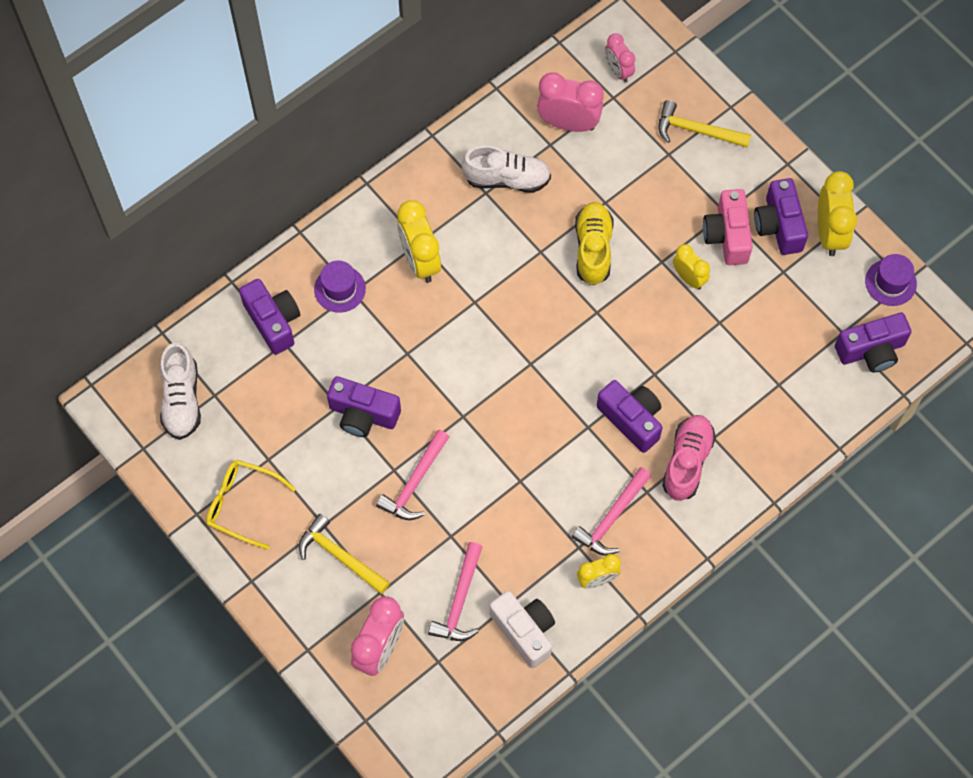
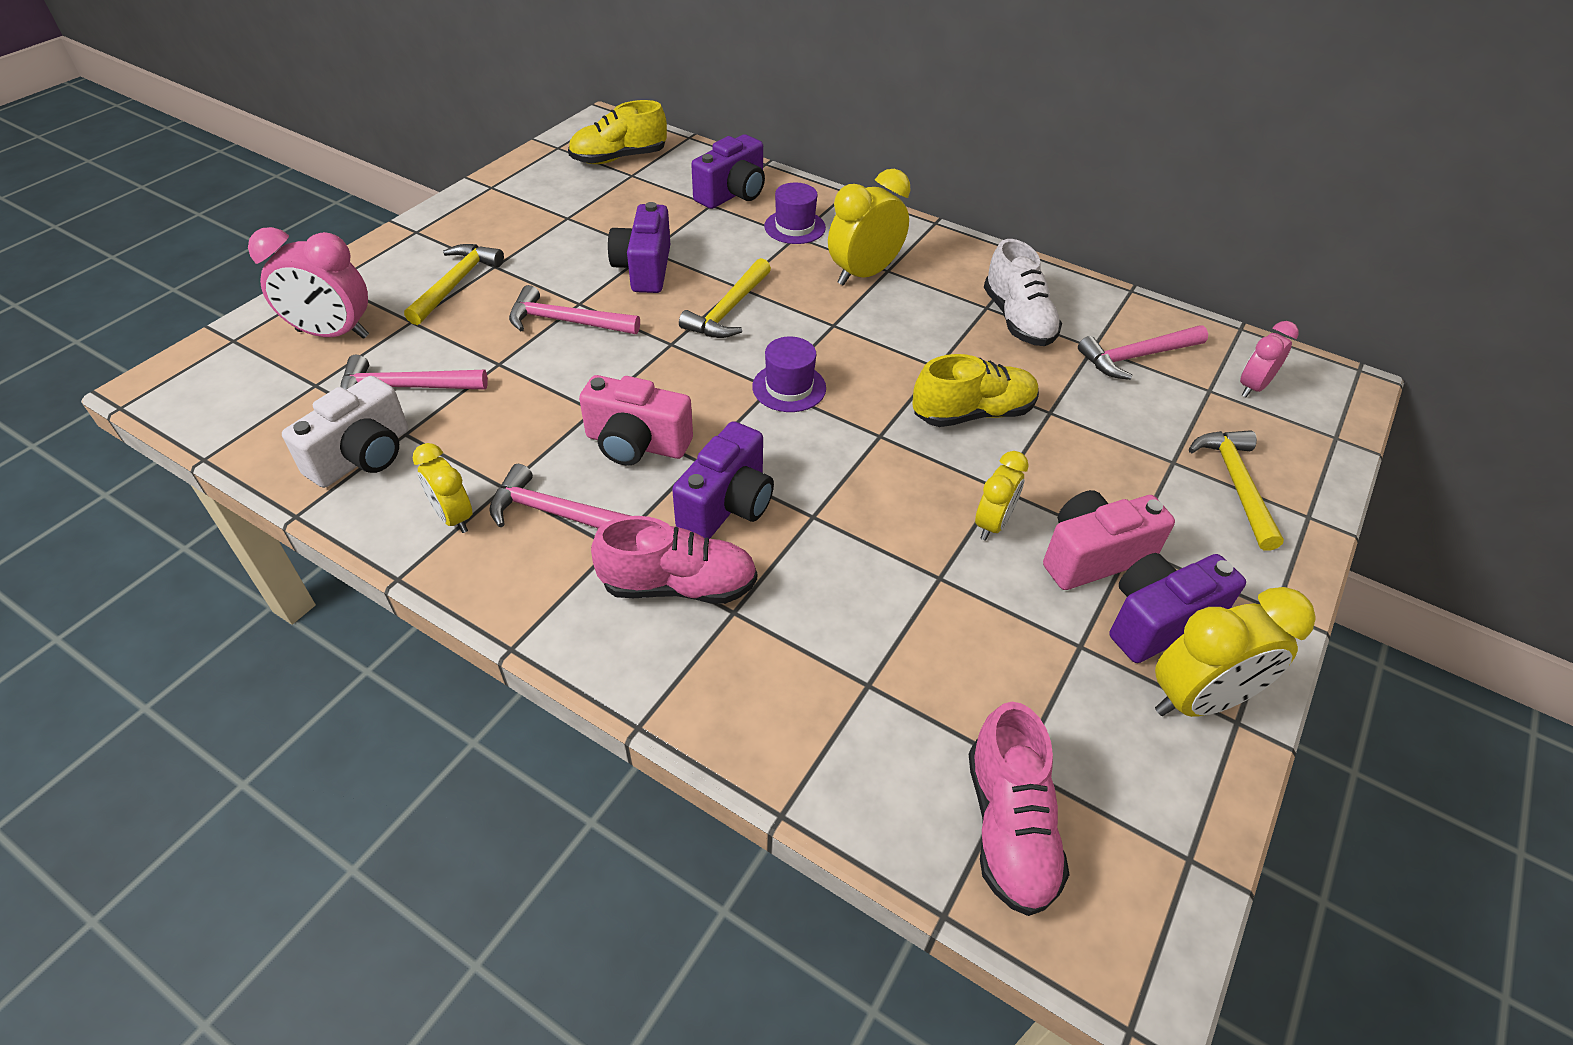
camera: 70 degrees right, 20 degrees down
(181, 400) = (619, 158): white shoe -> yellow shoe
(243, 504) = (508, 211): yellow glasses -> none
(435, 367) = (728, 310): none -> yellow hammer
(562, 460) = (636, 444): none -> pink camera
(568, 123) = (1136, 357): pink clock -> pink hammer
(871, 350) = (1008, 826): purple camera -> pink shoe
(890, 282) = (1170, 830): purple hat -> purple hat (789, 387)

